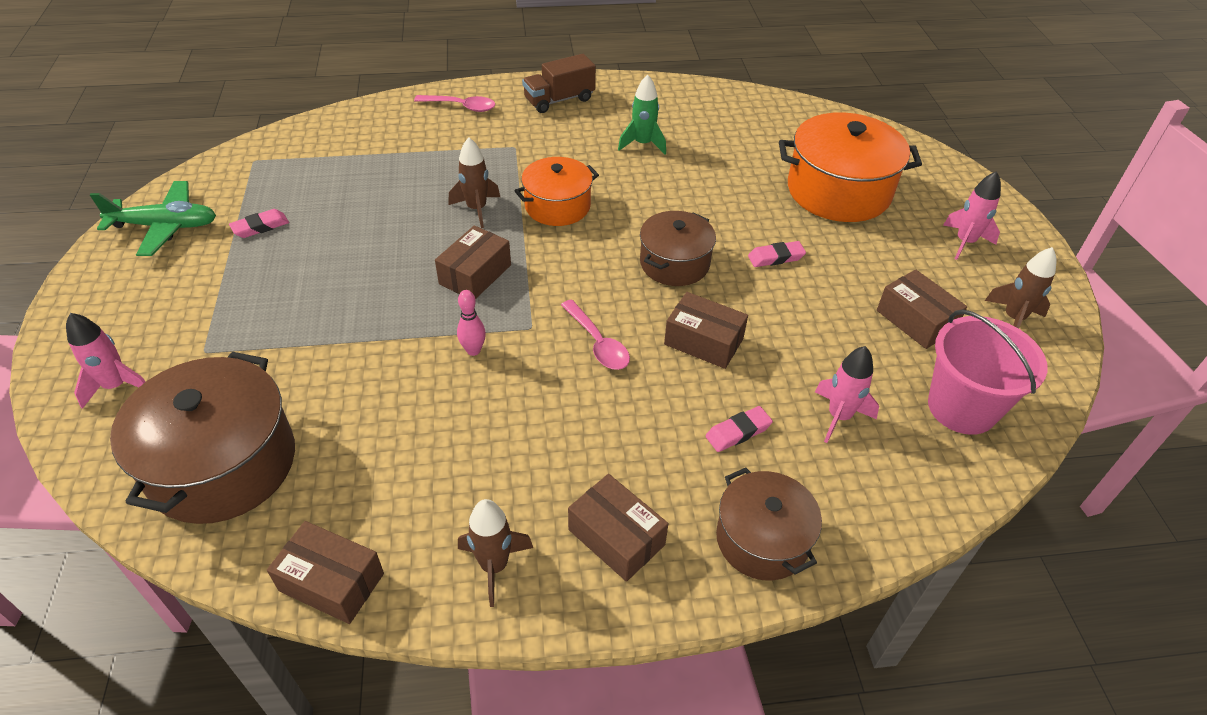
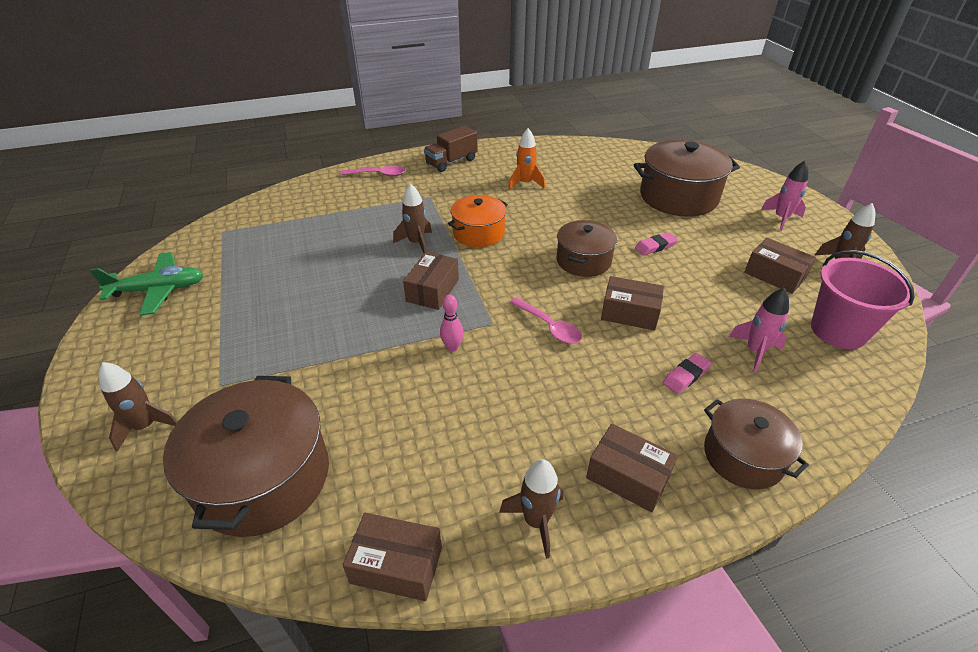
camera: 10 degrees left, 5 degrees down
(117, 386) = (146, 426): pink rocket -> brown rocket
(260, 227) = (242, 279): pink eraser -> none
(643, 144) = (525, 183): green rocket -> orange rocket
(838, 191) = (678, 197): orange pot -> brown pot

